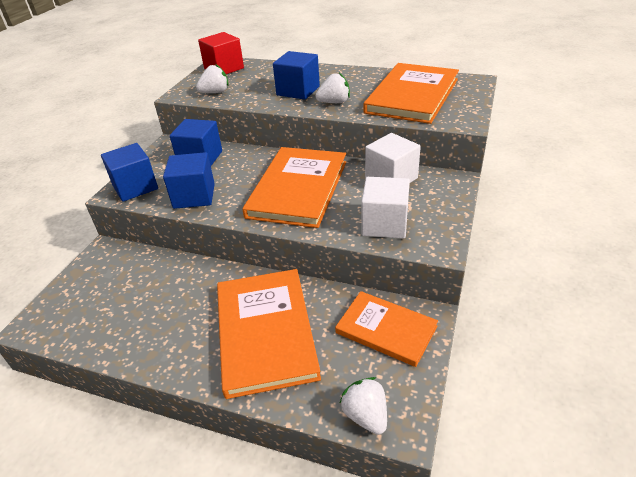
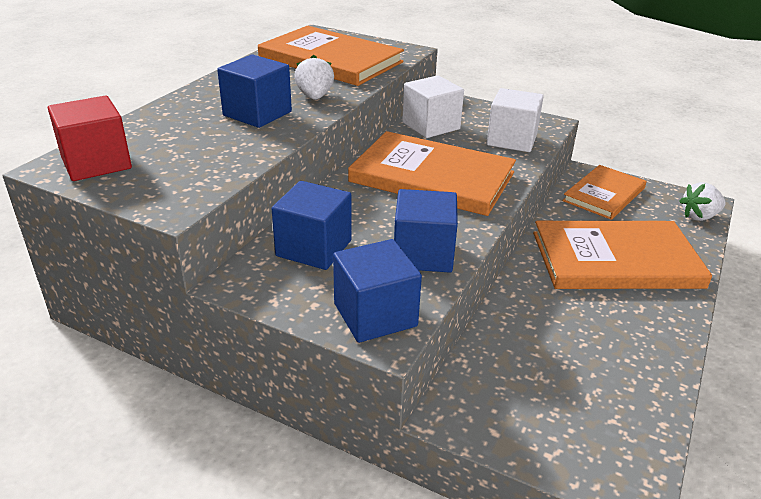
camera: 85 degrees left, 5 degrees down
(215, 92) = (200, 173): white strawberry -> none

